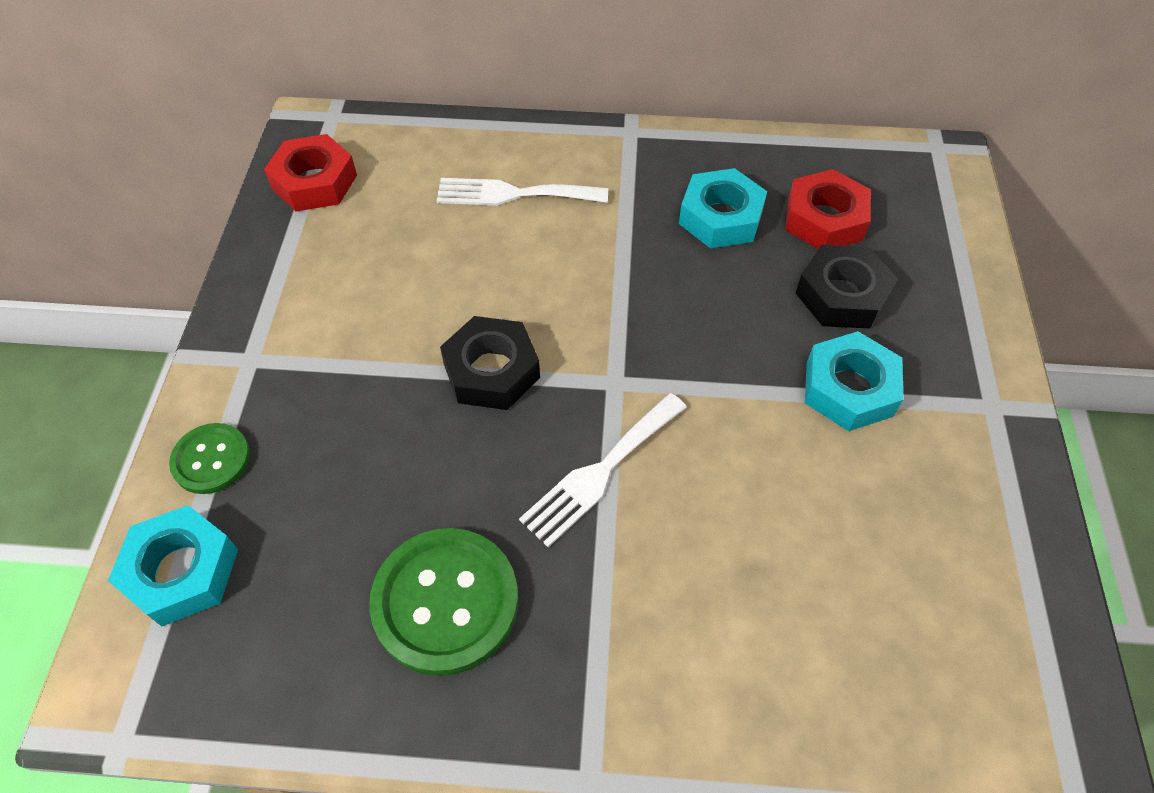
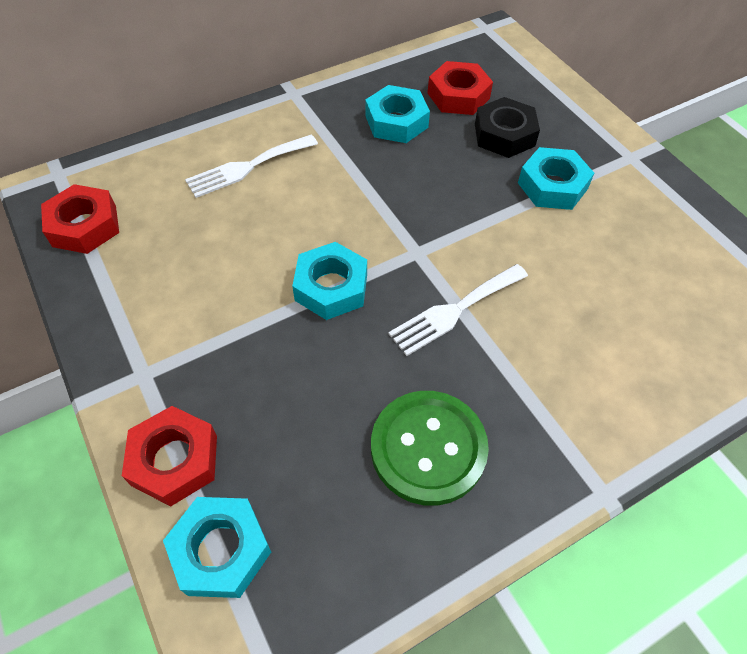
camera: 35 degrees left, 0 degrees up
(211, 460) = (175, 460): green button -> red nut
(491, 371) = (331, 287): black nut -> turquoise nut
(601, 471) = (455, 310): white fork -> white fork turned 45 degrees clockwise

